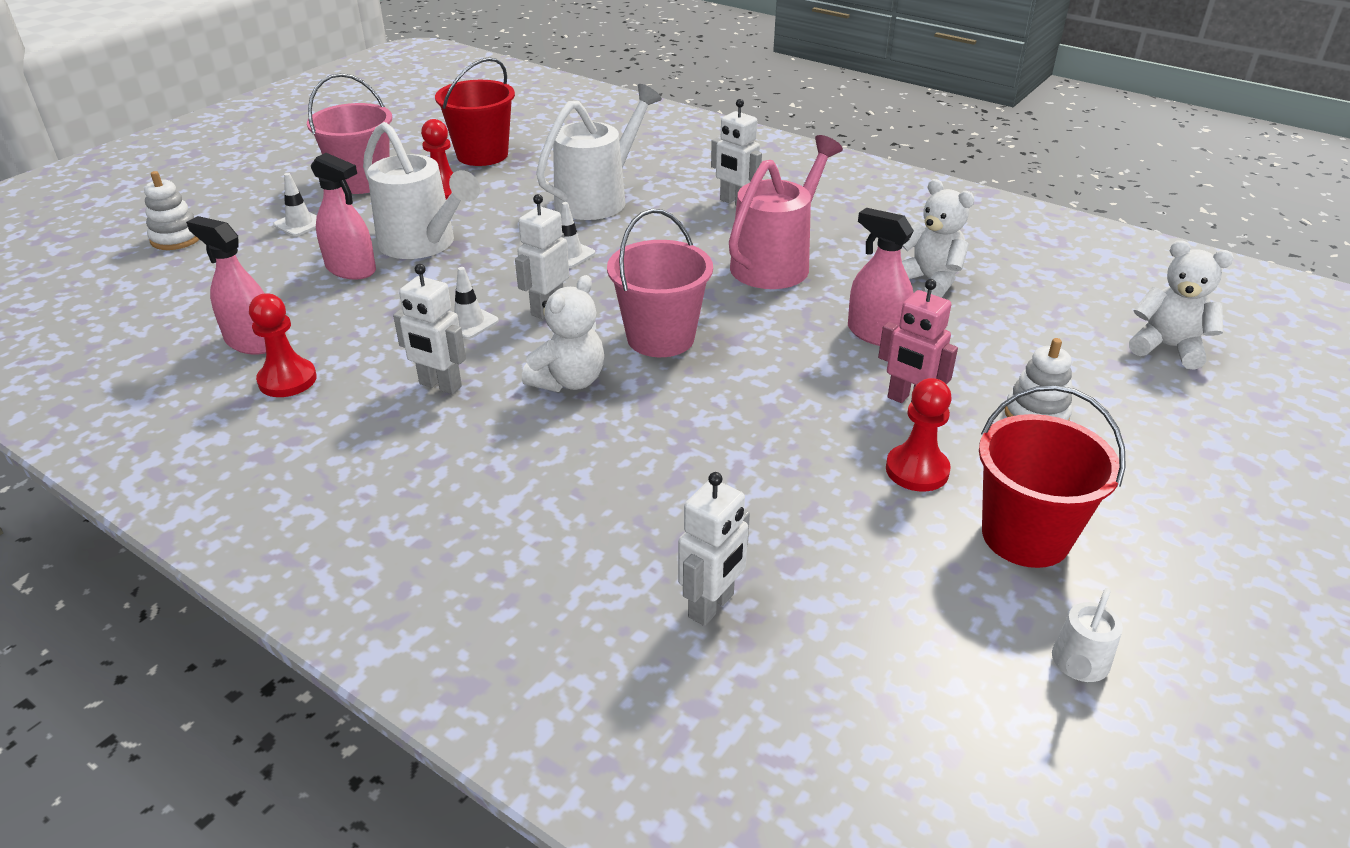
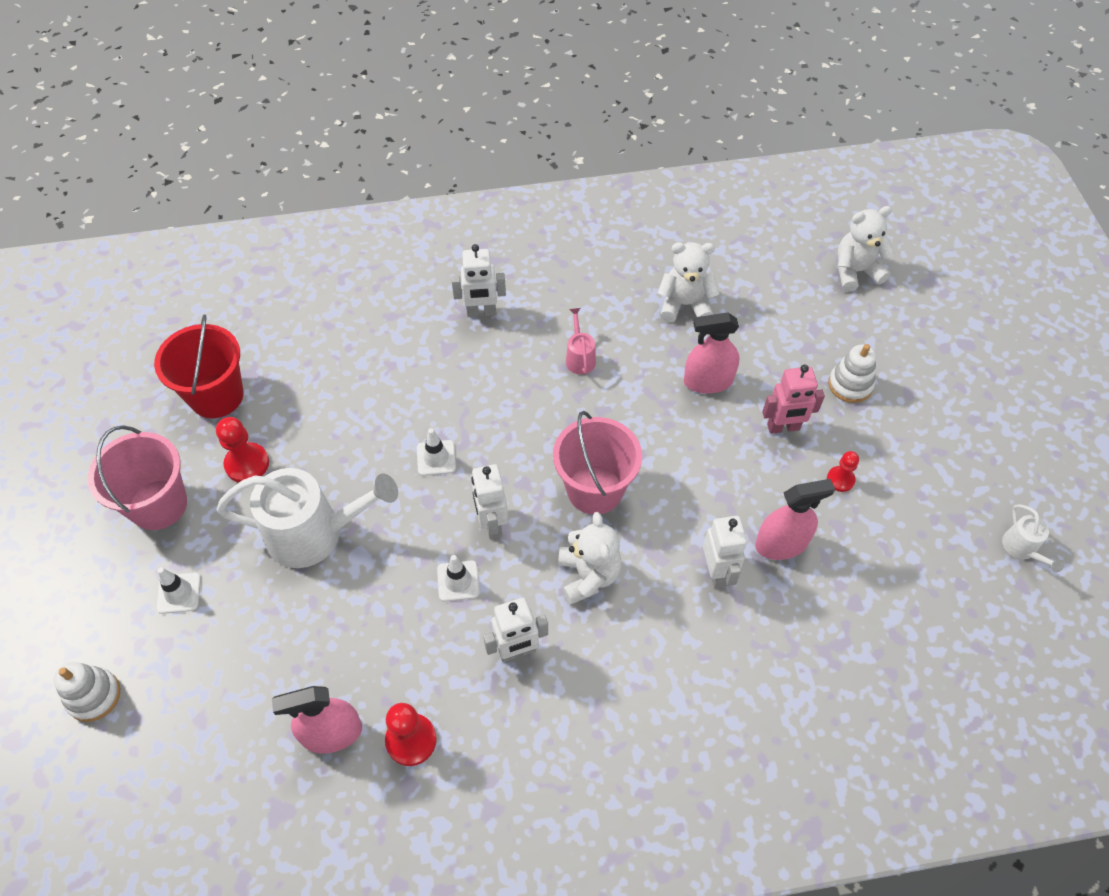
camera: 45 degrees left, 20 degrees up
(351, 269) = (297, 604): pink spray bottle -> pink spray bottle (781, 544)
(598, 198) = (379, 380): white watering can -> none
(712, 606) = (854, 666): white robot -> white robot (717, 572)
(776, 262) = (579, 357): pink watering can -> pink watering can, size x0.45
(917, 470) = (840, 479): red pawn -> red pawn, size x0.63
(1025, 536) = (929, 483): red bucket -> none

